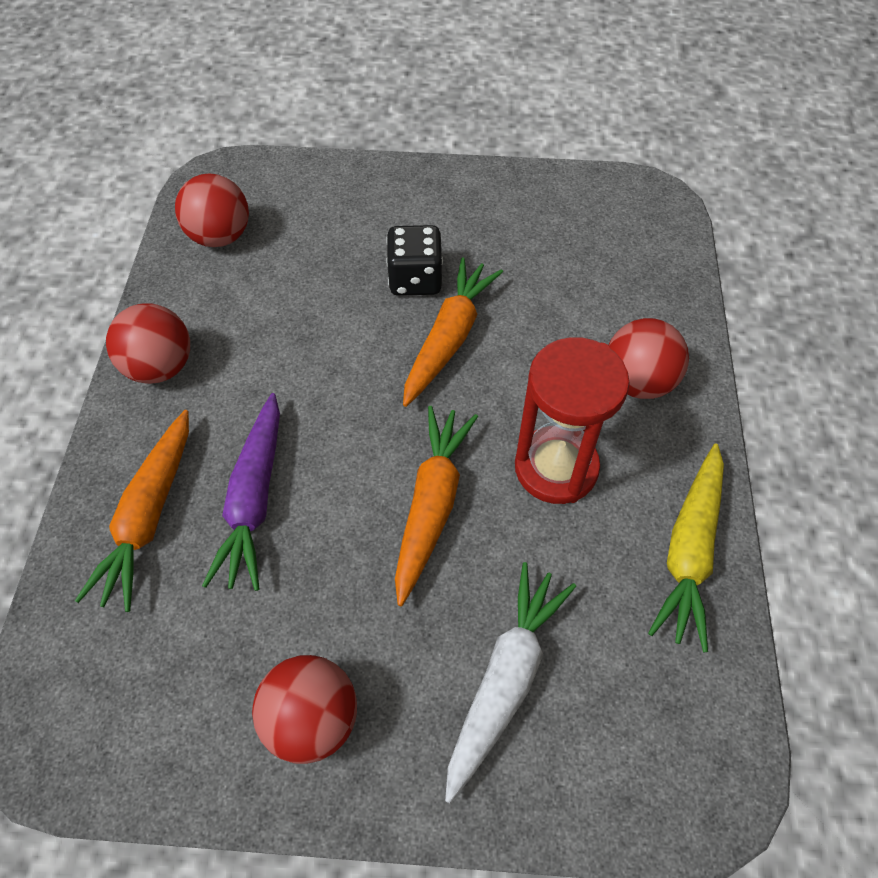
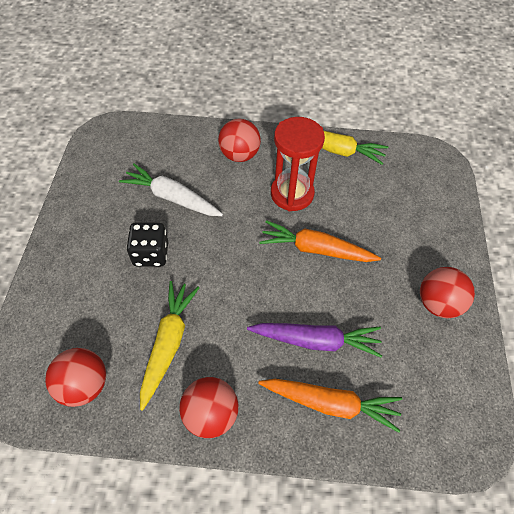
camera: 90 degrees left, 0 degrees up
(267, 313) = (168, 344): none -> yellow carrot
(449, 338) = (202, 237): orange carrot -> none
(505, 680) = (405, 223): white carrot -> white carrot (172, 198)

